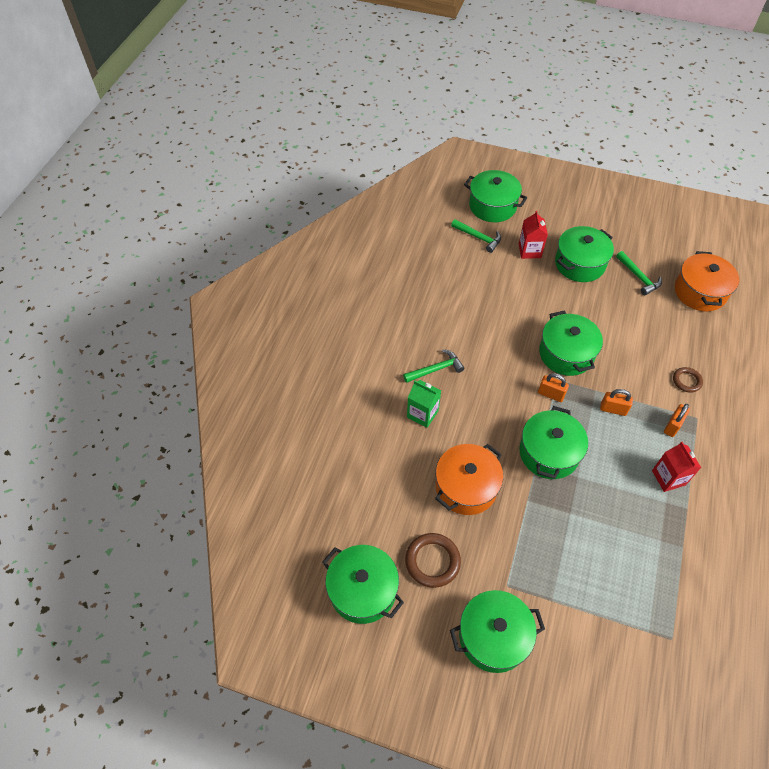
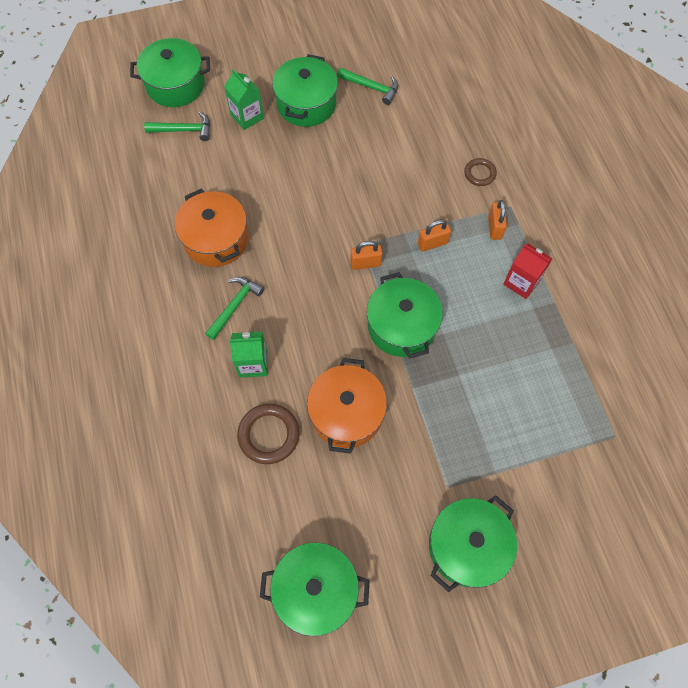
camera: 35 degrees left, 10 degrees up
(432, 561) = (363, 512): brown ring -> brown ring (269, 435)
(529, 251) = (247, 116): red carton -> green carton
(566, 354) = (353, 210): green pot -> none
(700, 292) = (437, 72): orange pot -> orange pot (216, 239)

